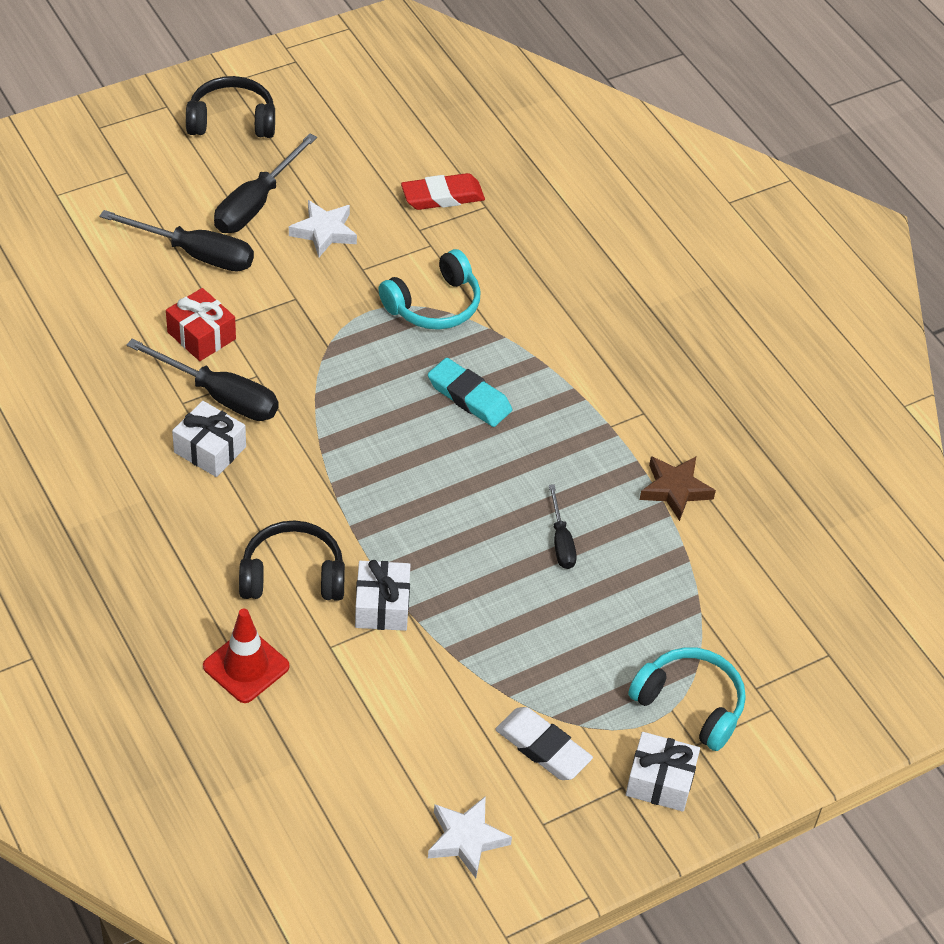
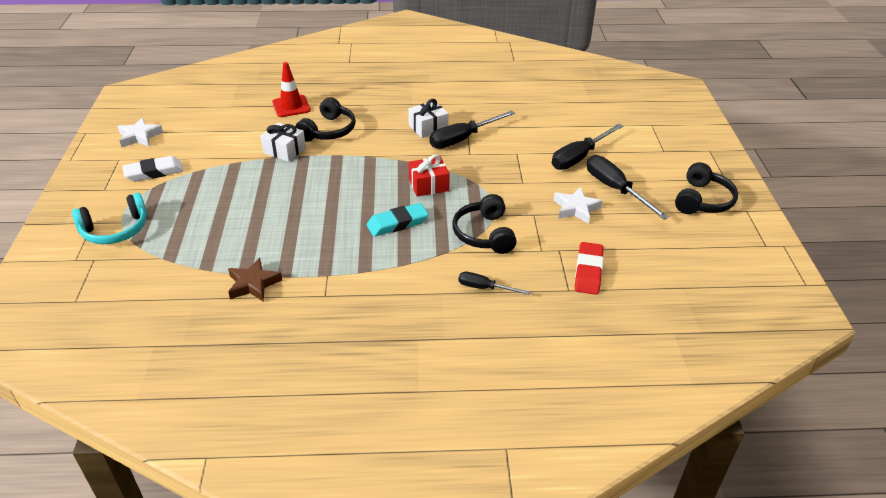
camera: 120 degrees right, 10 degrees down
(201, 335) = (512, 144): red gift -> red gift (428, 185)
(434, 305) = (484, 234): turquoise headphones -> black headphones
(561, 541) = (263, 222): black screwdriver -> black screwdriver (484, 288)
(660, 781) = (90, 202): white gift -> none

